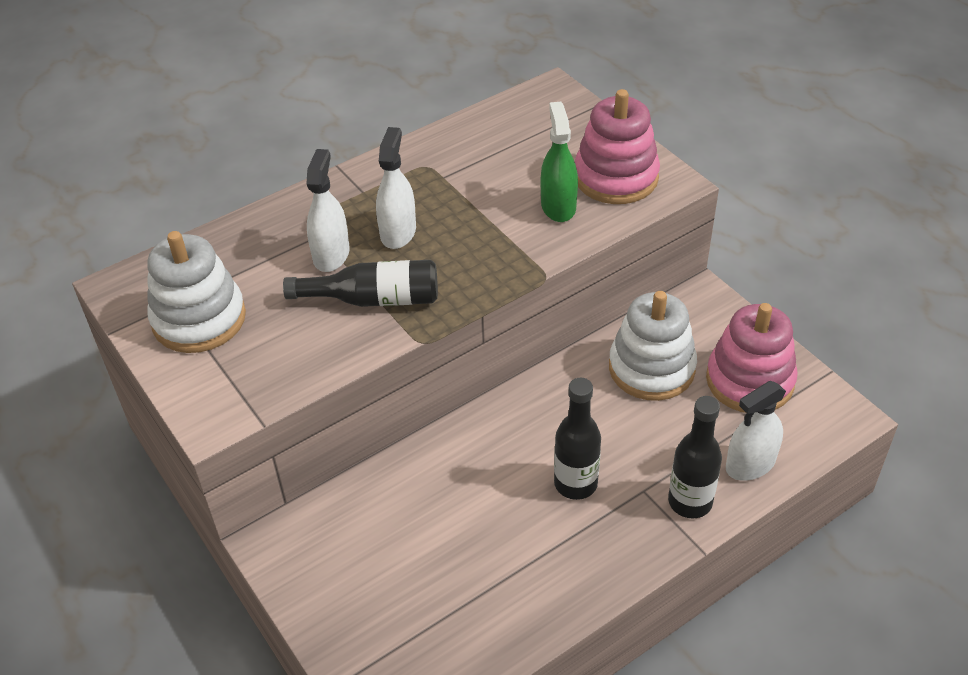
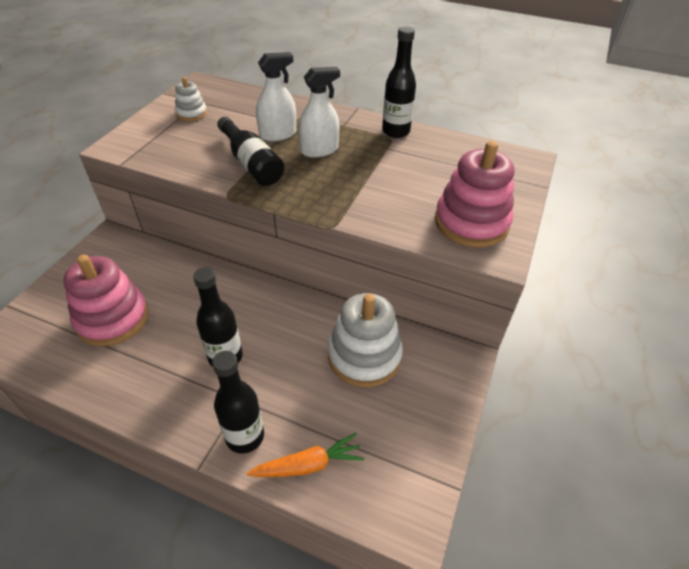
camera: 55 degrees right, 0 degrees up
(199, 319) = (191, 113): white stacking toy -> white stacking toy, size x0.52
(417, 156) = (395, 131): none -> black bottle
(558, 206) = (410, 206): green spray bottle -> none
(749, 380) = (399, 427): pink stacking toy -> pink stacking toy (112, 318)
(750, 464) = (308, 465): white spray bottle -> orange carrot

